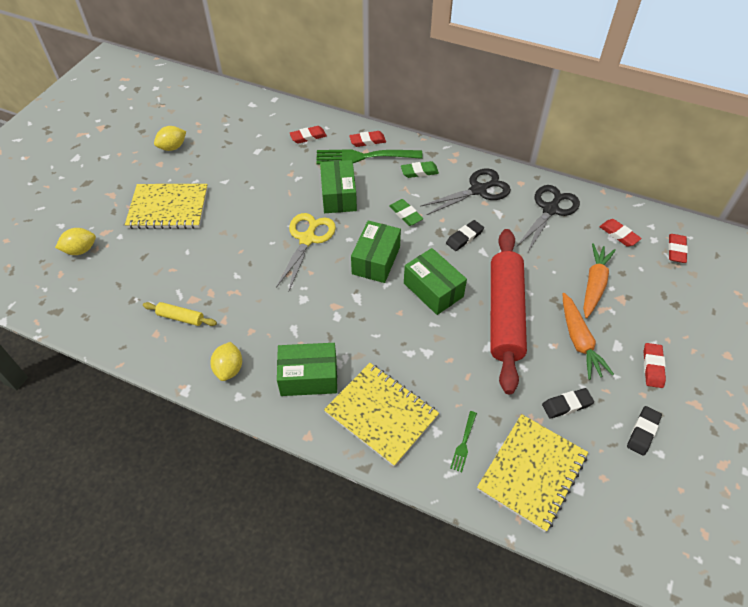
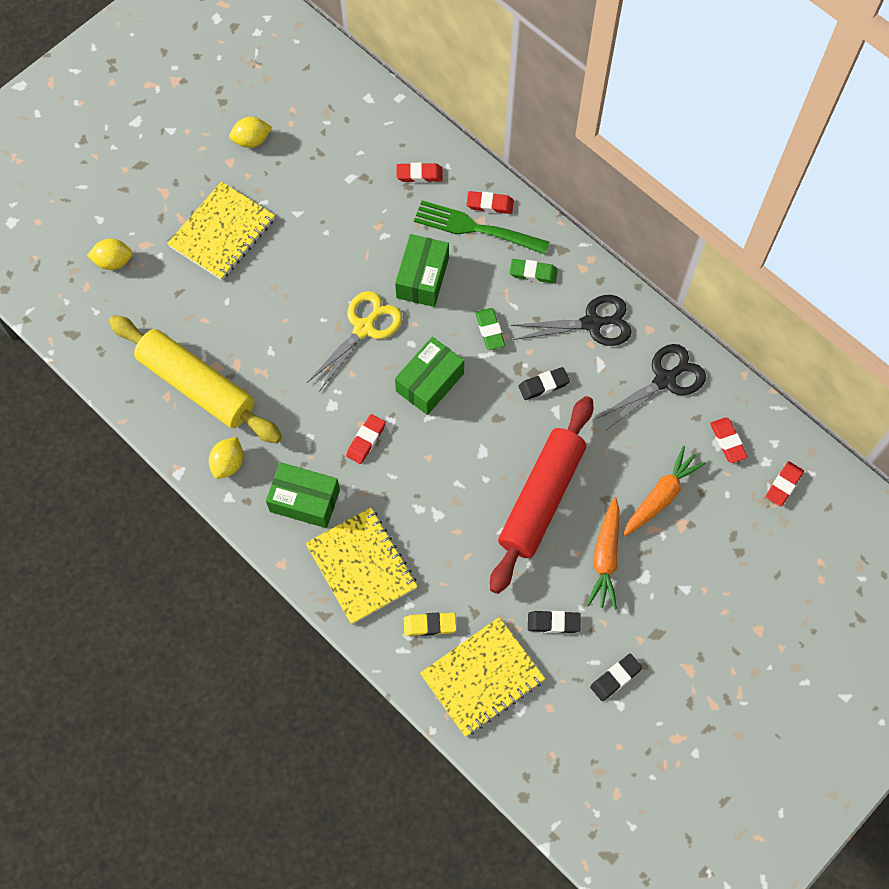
camera: 20 degrees right, 15 degrees up
(168, 208) = (222, 233): yellow notebook -> yellow notebook turned 75 degrees counterclockwise
(181, 317) = (197, 385): yellow rolling pin -> yellow rolling pin, size x2.45
(433, 290) = (477, 442): green box -> none
(463, 443) = (429, 625): green fork -> yellow eraser
(653, 367) = (668, 614): red eraser -> red eraser (366, 440)

